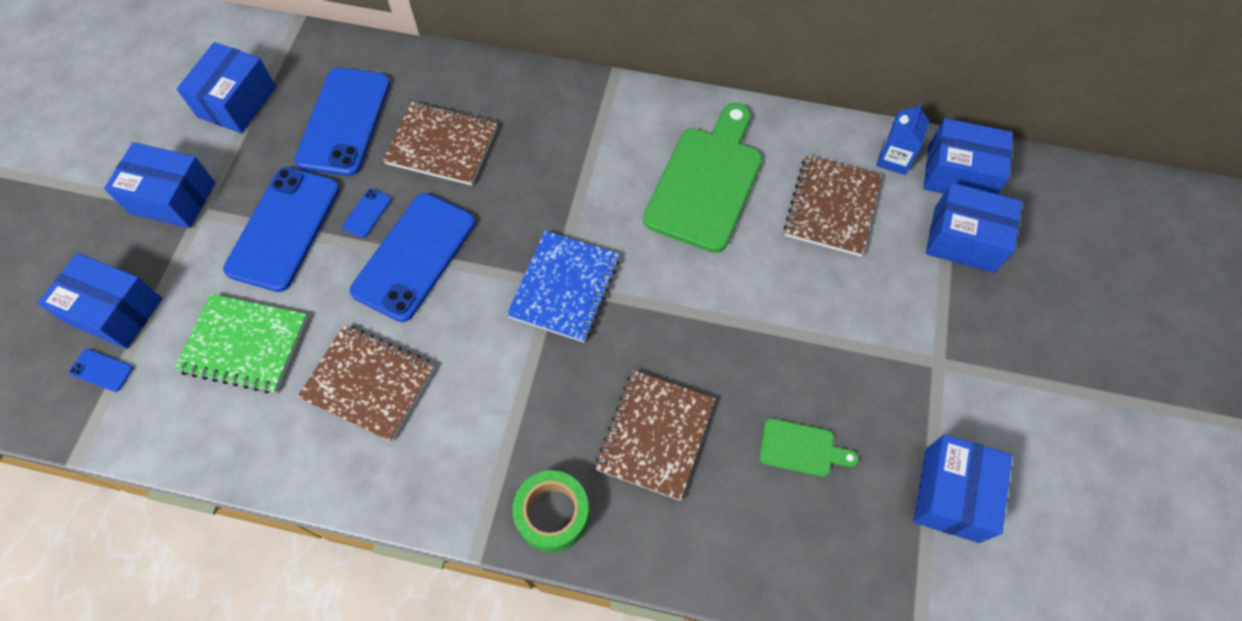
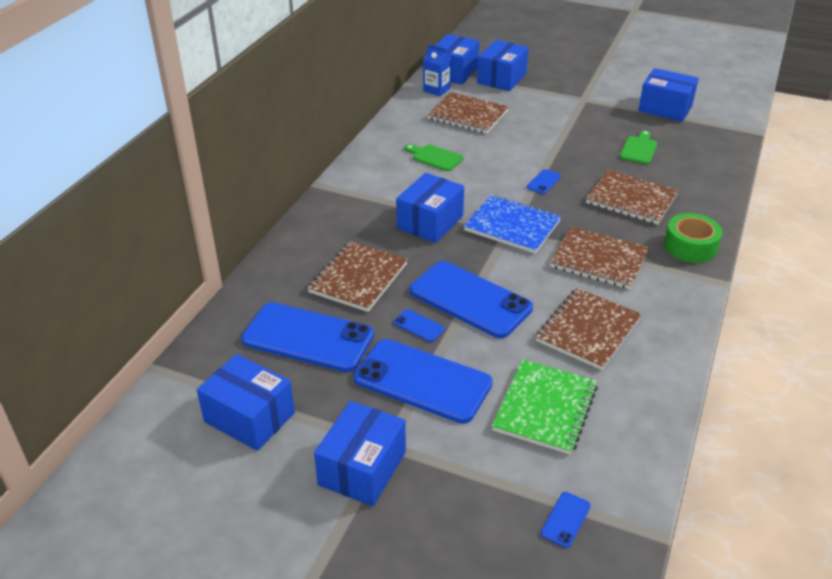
camera: 80 degrees left, 25 degrees down
(115, 311) = (497, 512): blue box -> blue box (430, 222)
(505, 393) = (598, 260): none -> brown notebook
(676, 318) = (544, 182): none -> blue phone
(706, 182) = (435, 157): green cutting board -> green cutting board, size x0.48

